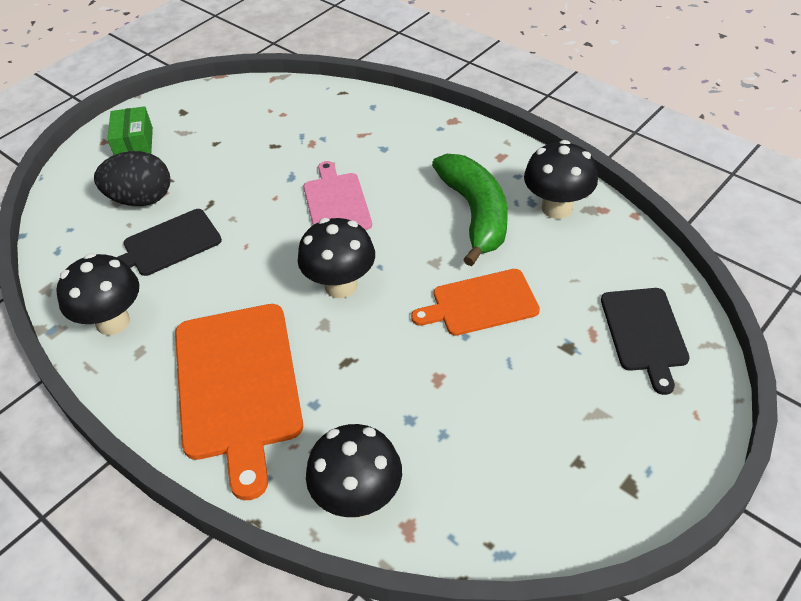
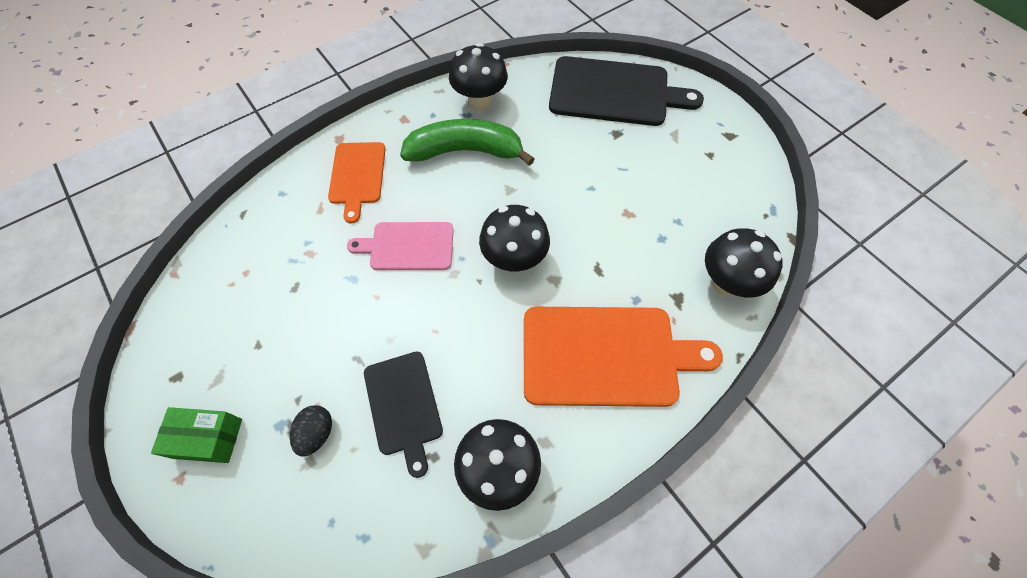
camera: 80 degrees left, 15 degrees up
(141, 199) = (317, 433): black egg -> black egg, size x0.59
(480, 303) = (563, 171): orange cutting board -> orange cutting board (357, 176)
(644, 333) = (614, 92): black cutting board -> black cutting board, size x1.69

